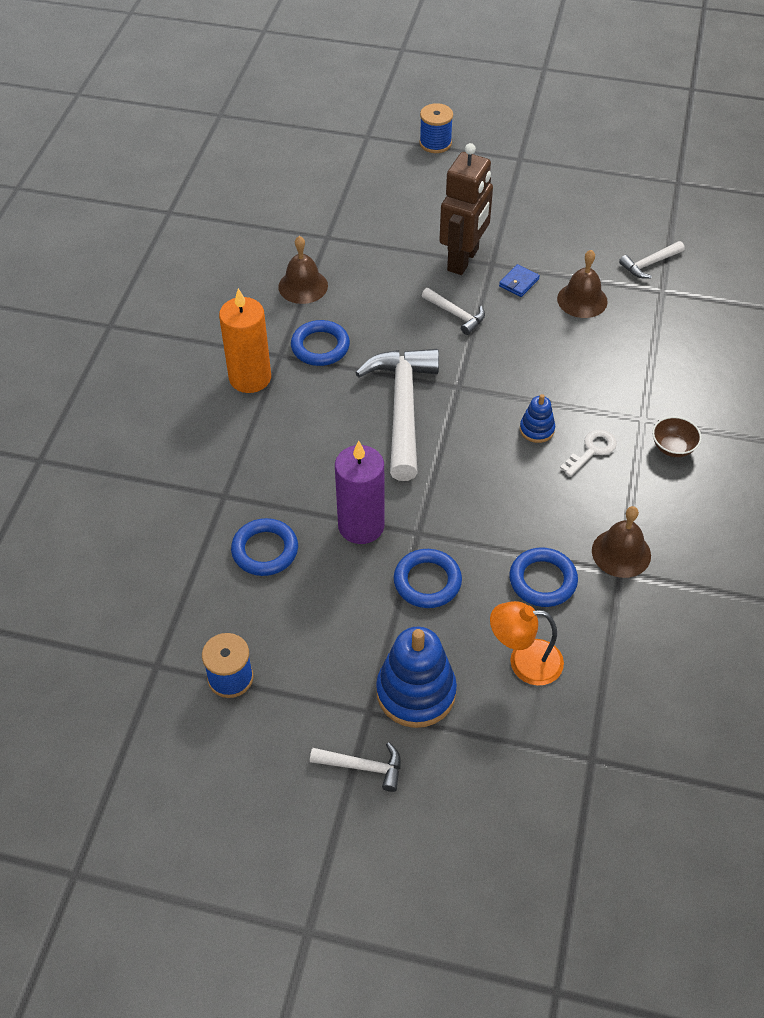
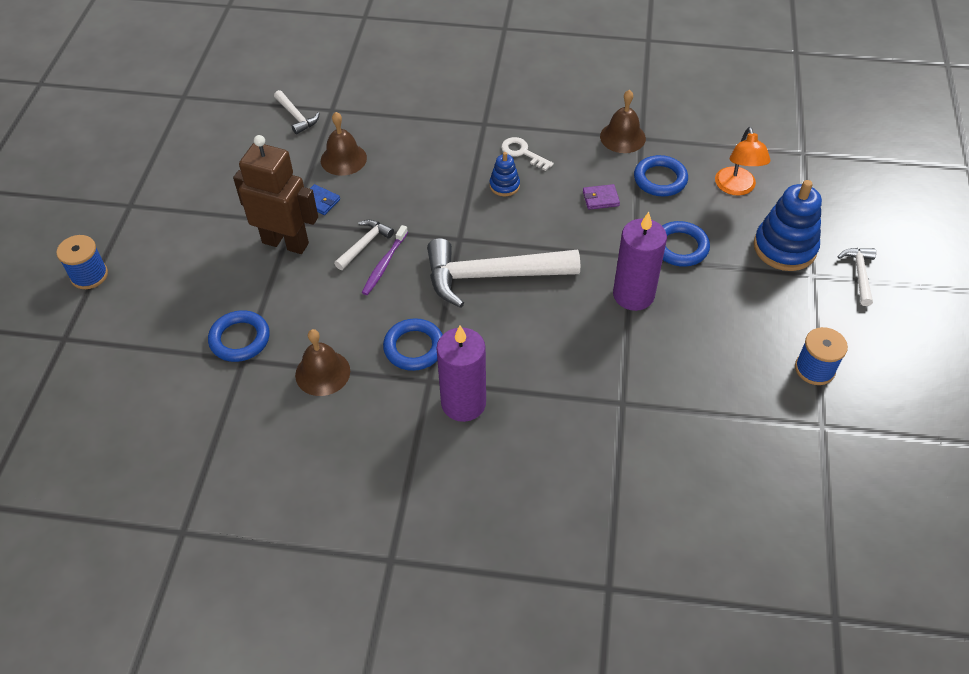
camera: 95 degrees left, 0 degrees up
(250, 378) = (463, 403): orange candle -> purple candle
(265, 550) = (677, 362): blue ring -> blue ring (240, 339)
(427, 328) = (384, 265): none -> purple toothbrush
(511, 515) = (600, 199): none -> purple wallet
(673, 447) = (512, 108): brown bowl -> none

